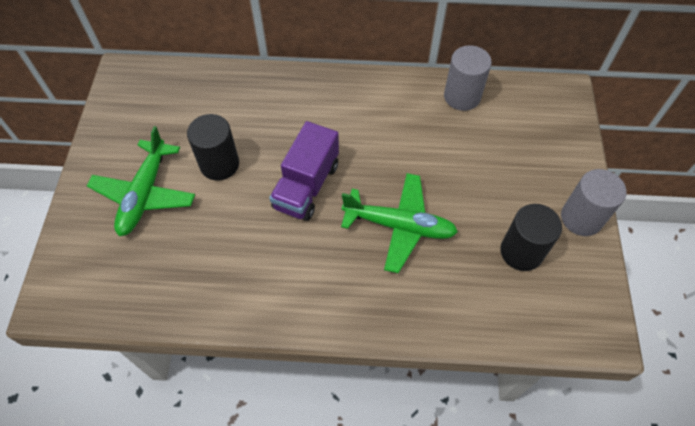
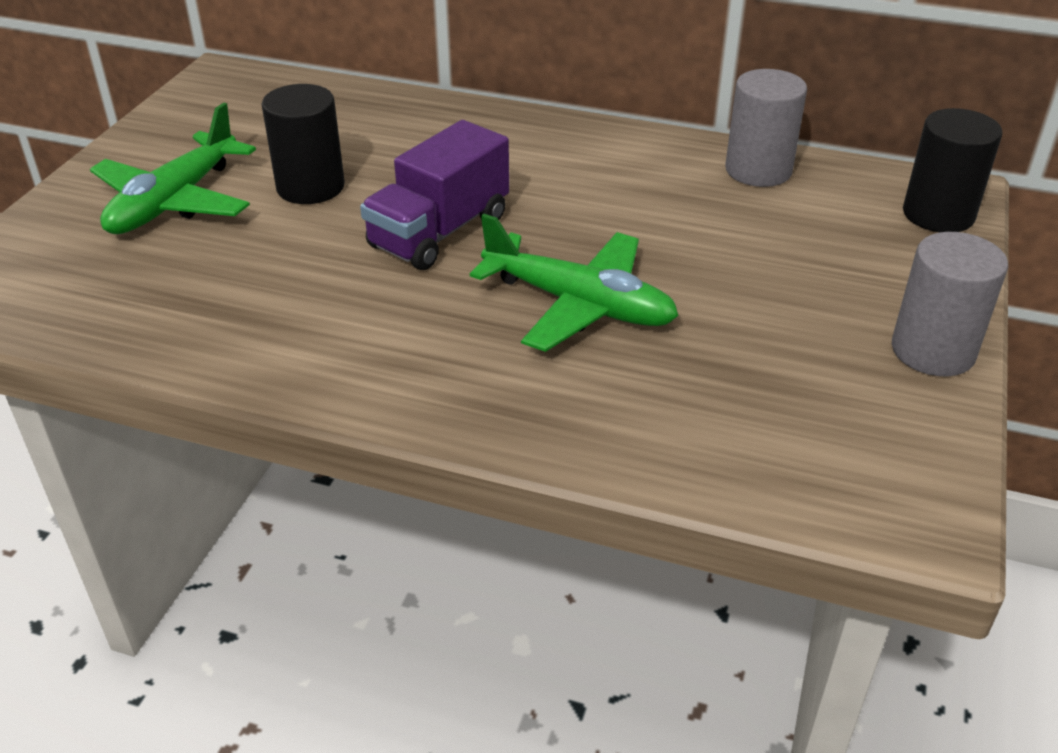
camera: 15 degrees right, 20 degrees down
(521, 252) = (796, 375): black cylinder -> black cylinder (938, 214)

